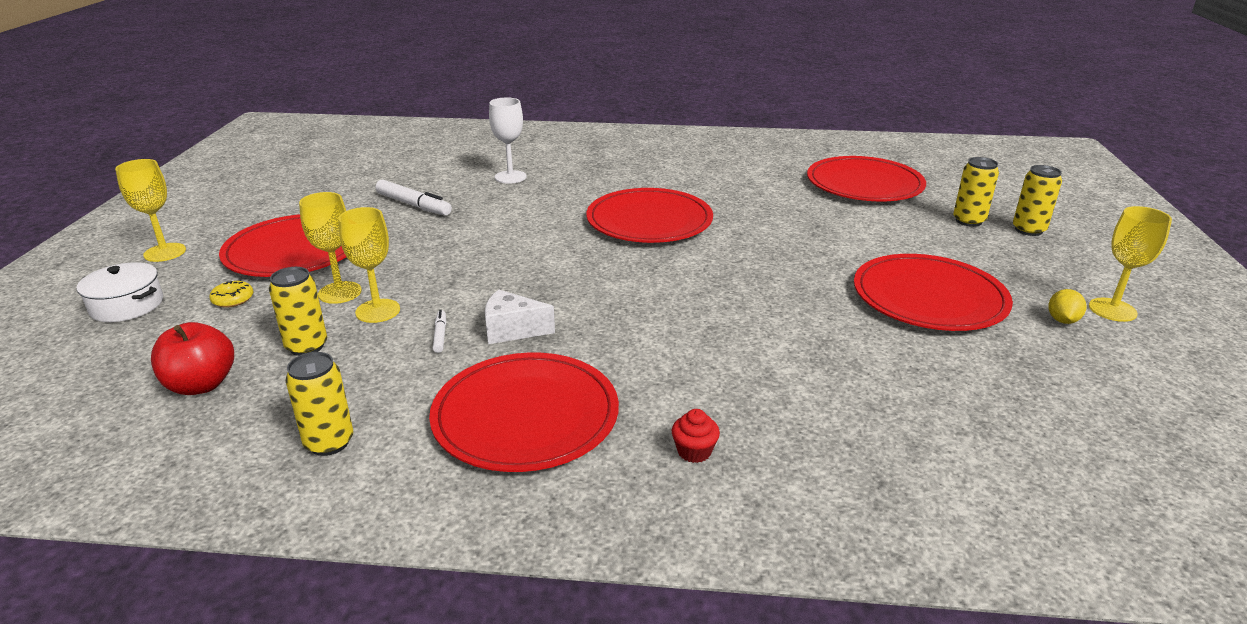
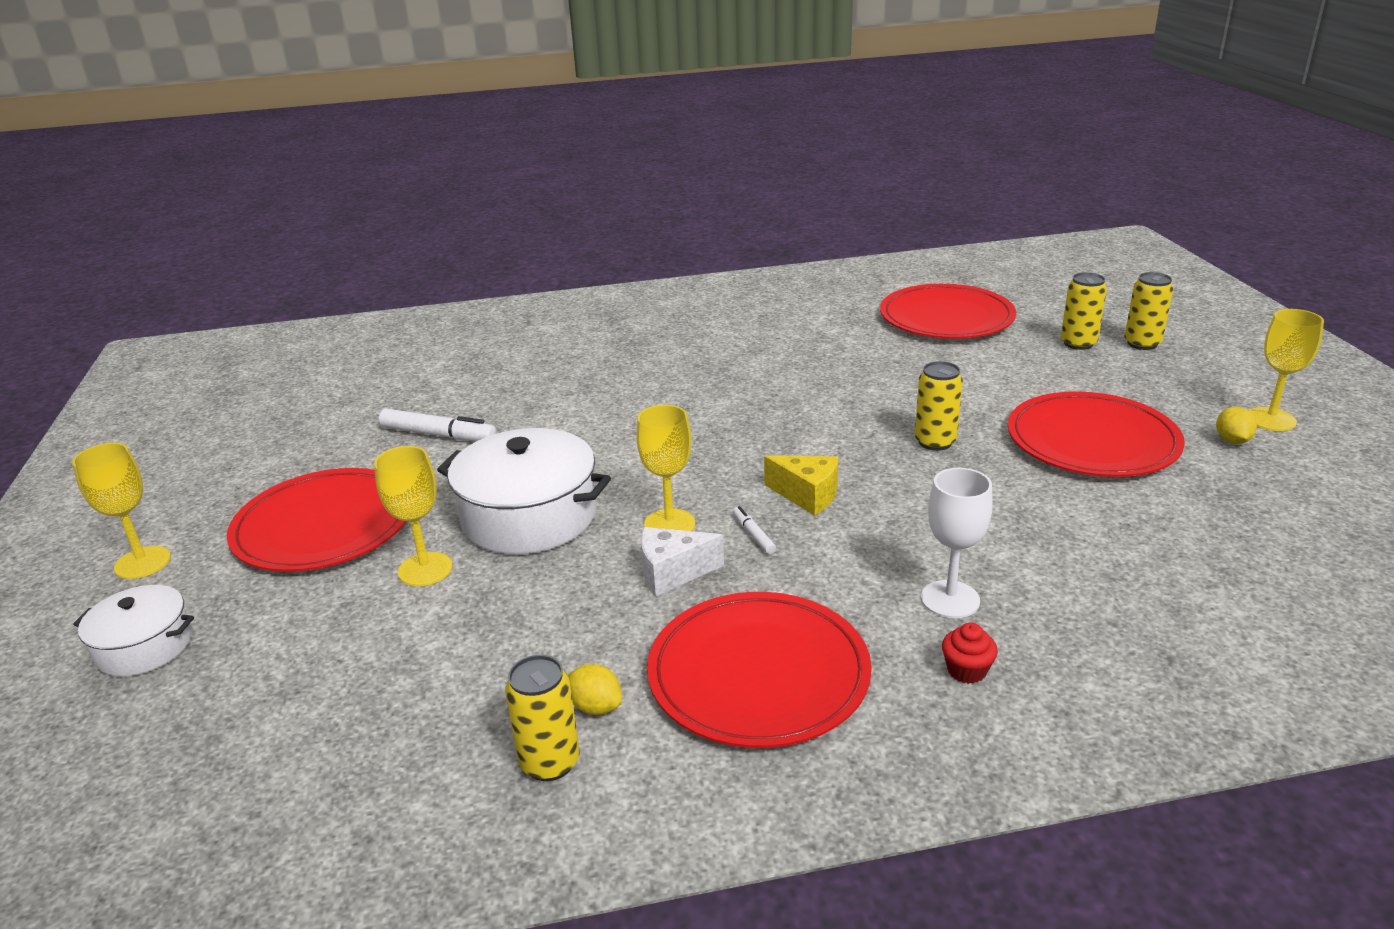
camera: 15 degrees left, 0 degrees up
(201, 385) = (331, 729): red apple -> none
(233, 299) = (288, 607): yellow donut -> none
(307, 346) = (433, 648): yellow can -> yellow can (935, 442)
(378, 311) = (491, 583): yellow goblet -> yellow goblet (669, 524)
(389, 412) = (596, 707): none -> yellow lemon
(436, 271) = (529, 516): none -> white pot
(440, 335) = (590, 597): white marker -> white marker (753, 535)
(510, 177) = (536, 376): white goblet -> white goblet (950, 599)
(649, 221) = (740, 404): red plate -> none
(656, 295) = (807, 495): none -> yellow cheese

